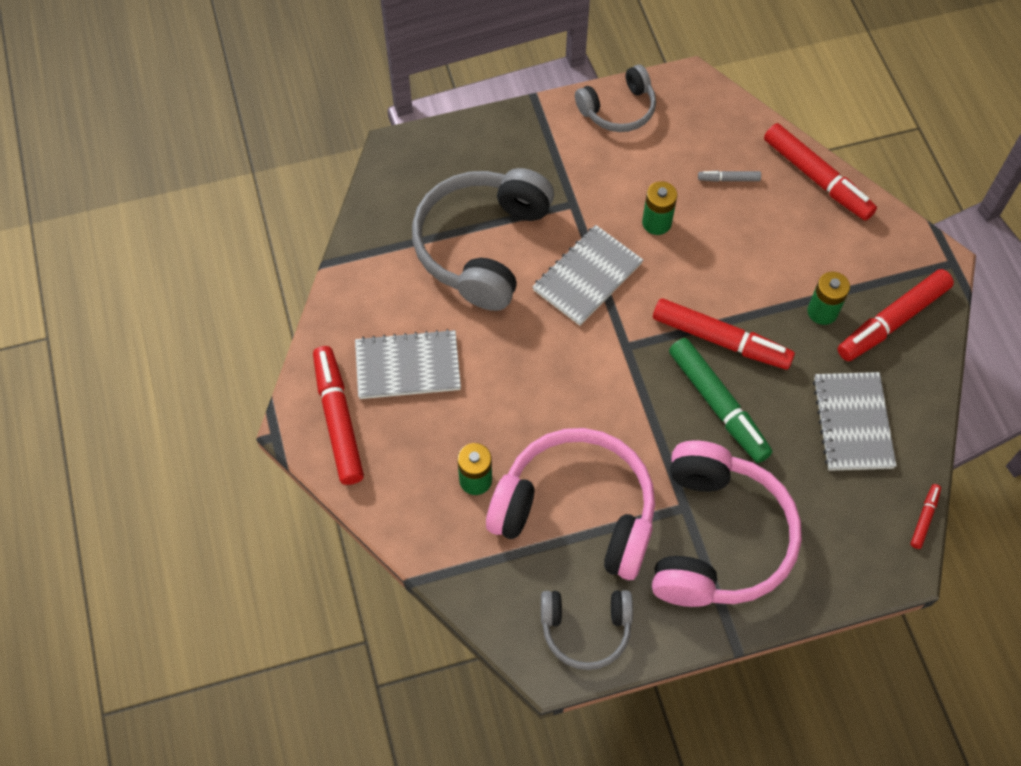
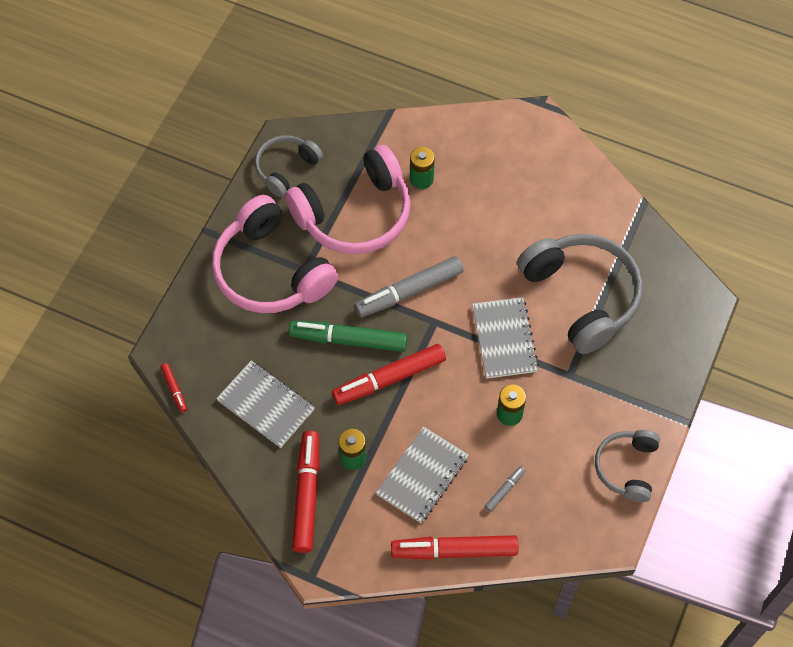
camera: 130 degrees right, 0 degrees up
(338, 419) = (523, 139): red marker -> none
(408, 366) = (528, 196): grey notebook -> grey notebook (422, 476)
(616, 392) = (409, 291): none -> grey marker

